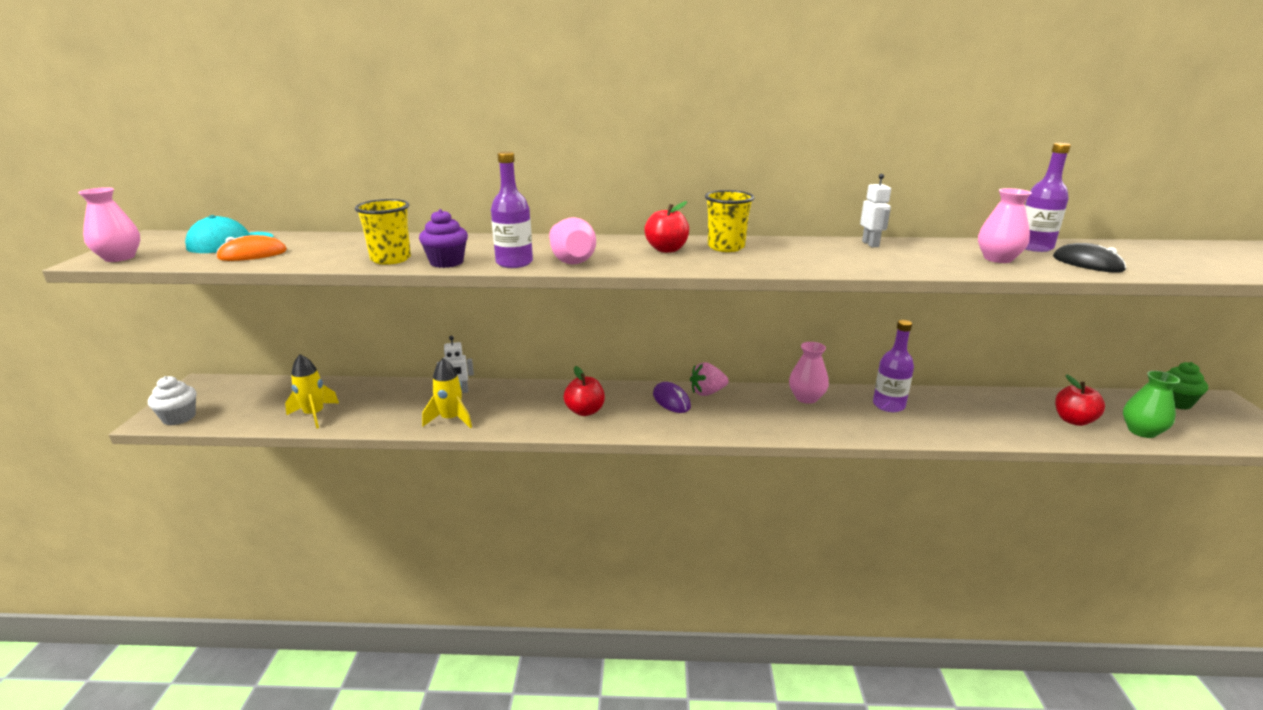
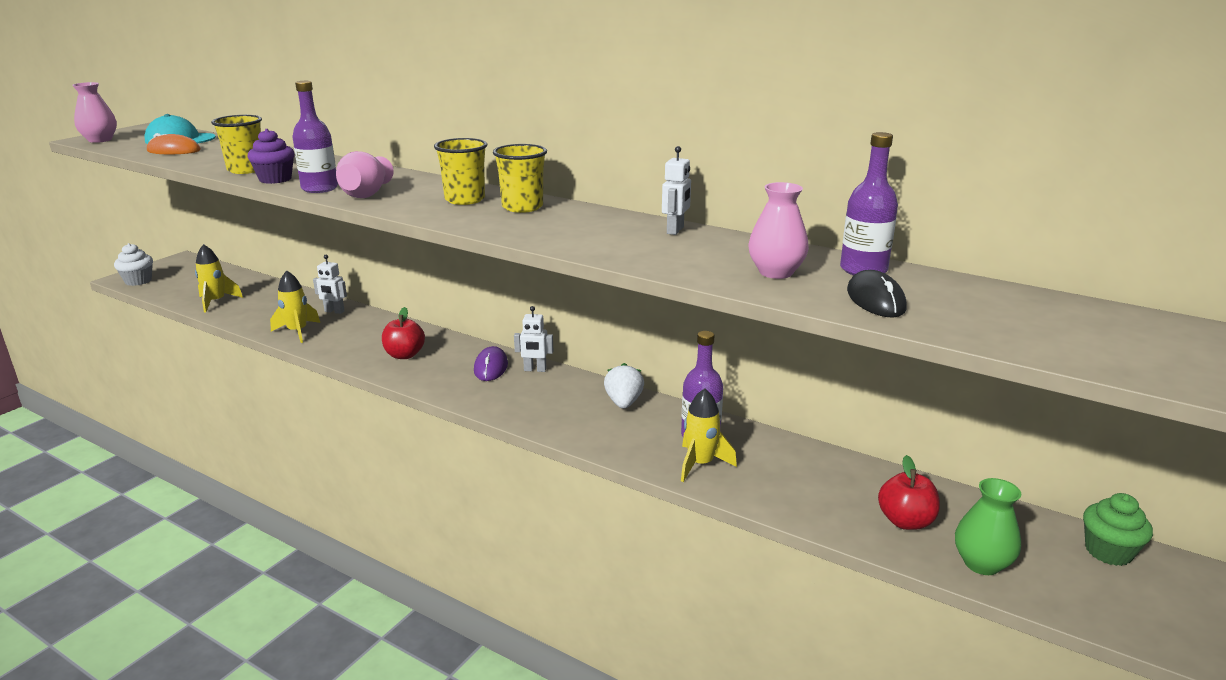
camera: 30 degrees right, 0 degrees up
(666, 249) = (465, 199): red apple -> yellow cup
(707, 392) = (535, 370): pink strawberry -> white robot
(806, 398) = (623, 403): pink vase -> white strawberry
(919, 425) = (700, 464): none -> yellow rocket

